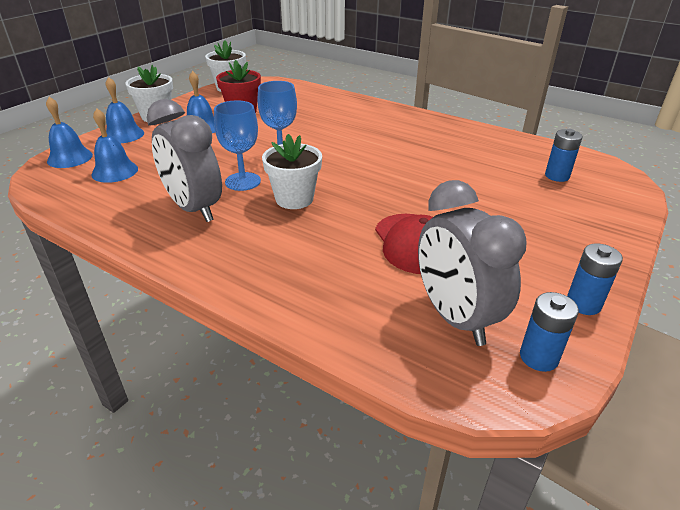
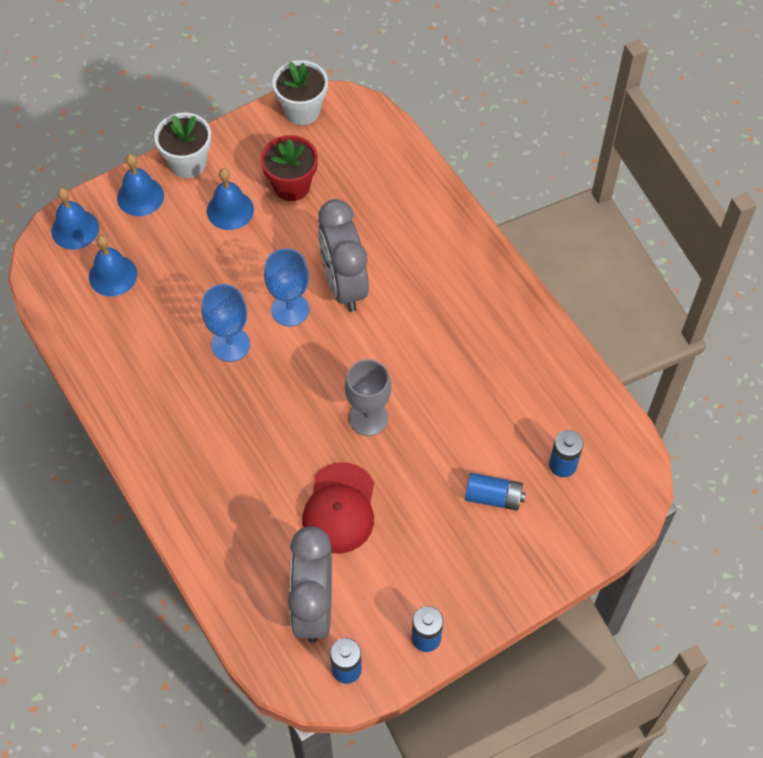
camera: 25 degrees right, 25 degrees up
(194, 209) = (167, 375): grey clock -> grey clock (344, 285)
(294, 199) = (267, 395): white flower pot -> none
(390, 190) = (368, 418): none -> grey goblet
(530, 203) = (493, 497): none -> blue battery

